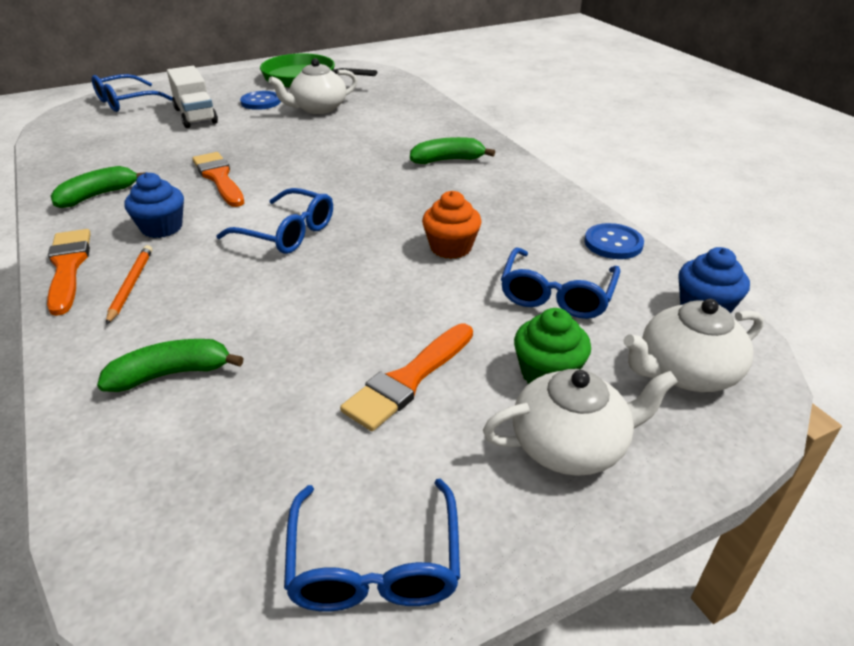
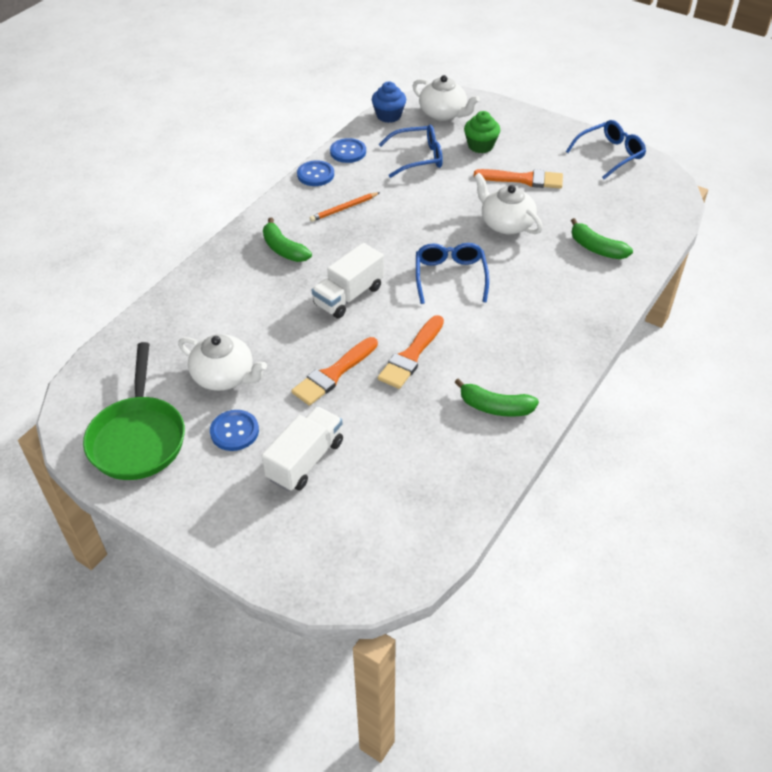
camera: 120 degrees left, 10 degrees up
(68, 267) = (575, 349): orange brush -> orange brush (333, 374)
(126, 102) = (310, 555): blue glasses -> none
(131, 285) = (561, 308): orange pencil -> orange pencil (344, 208)
(162, 228) = (499, 338): blue cupcake -> none
(337, 172) = (349, 296): none -> white truck
(451, 247) = (405, 205): orange cupcake -> none
(570, 445) = (515, 131): white teapot -> white teapot (506, 224)
(573, 208) = (315, 175): none -> blue button

